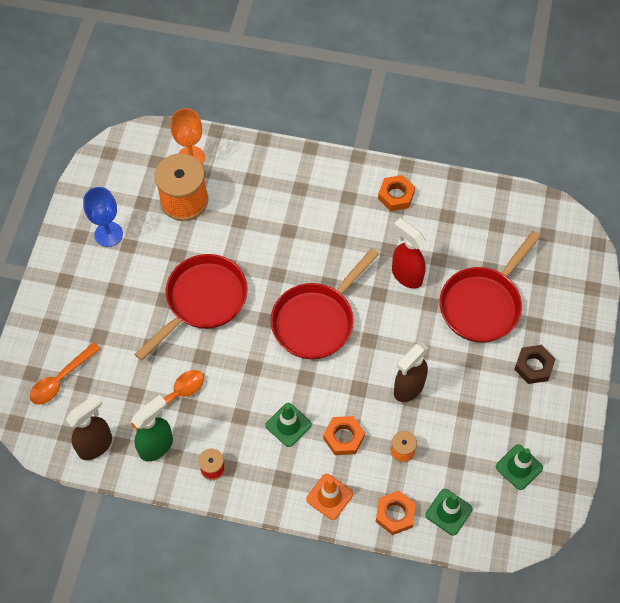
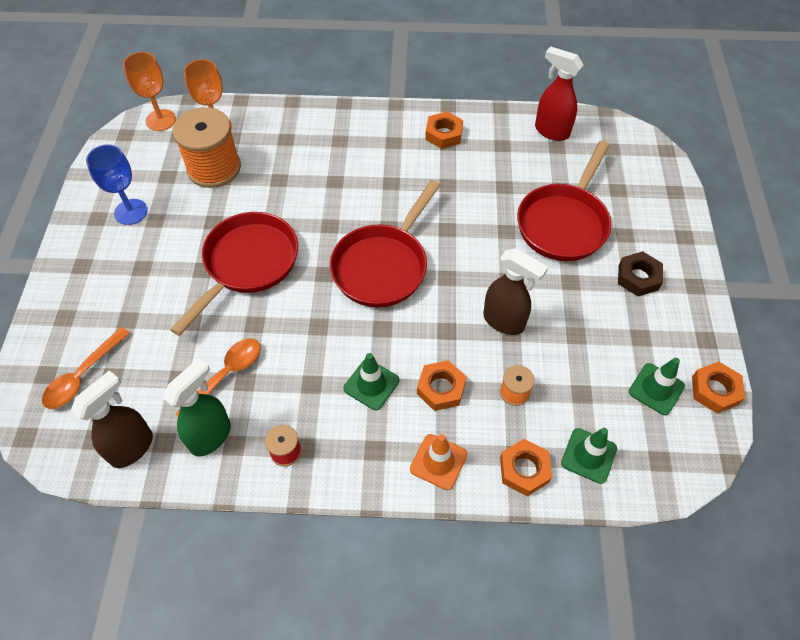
camera: 10 degrees left, 5 degrees down
(141, 142) = (161, 120): none -> orange goblet
(406, 275) = (473, 207): red spray bottle -> red spray bottle (551, 131)
(408, 388) = (504, 322): brown spray bottle -> brown spray bottle turned 90 degrees counterclockwise
(567, 476) = (715, 390): none -> orange nut

